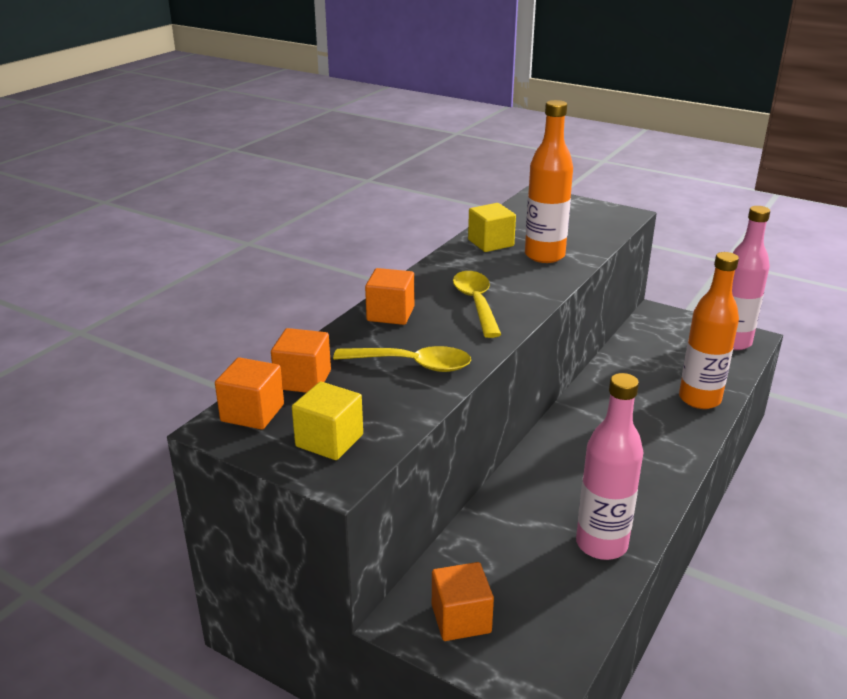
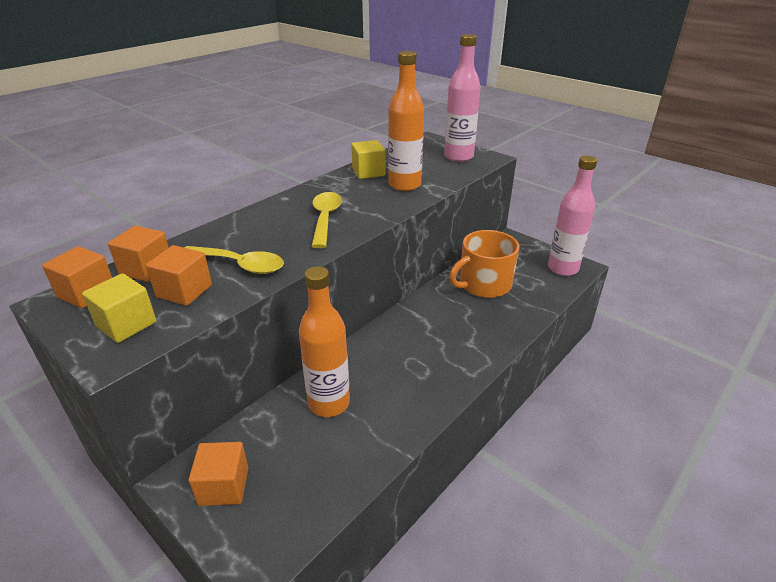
camera: 10 degrees right, 5 degrees up
(390, 314) = (253, 221): orange cube -> orange cube (184, 291)
(601, 544) = (374, 433): pink bottle -> pink bottle (458, 157)
(648, 369) = (483, 284): none -> orange mug
(699, 399) = (515, 314): orange bottle -> orange bottle (329, 403)

